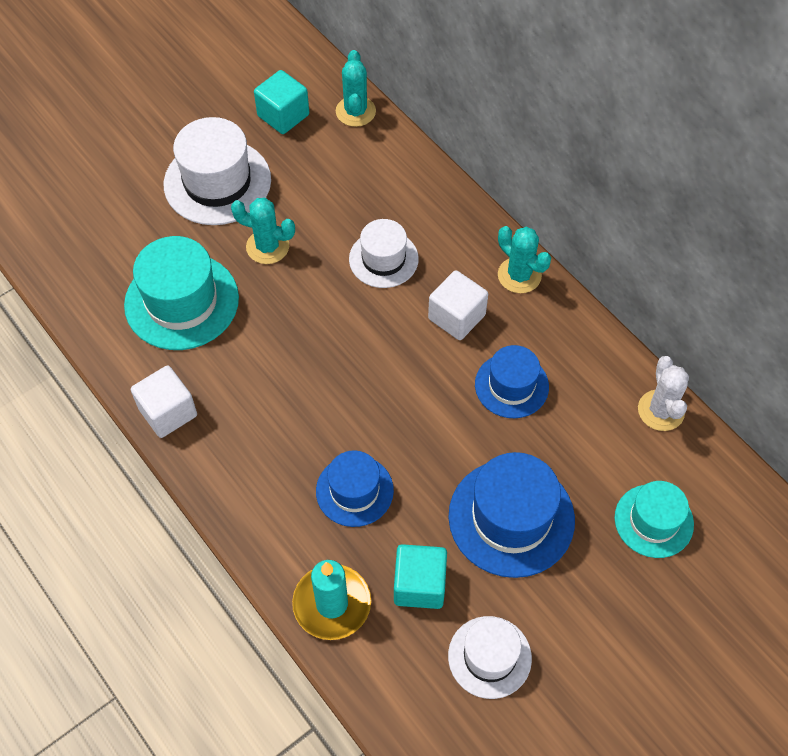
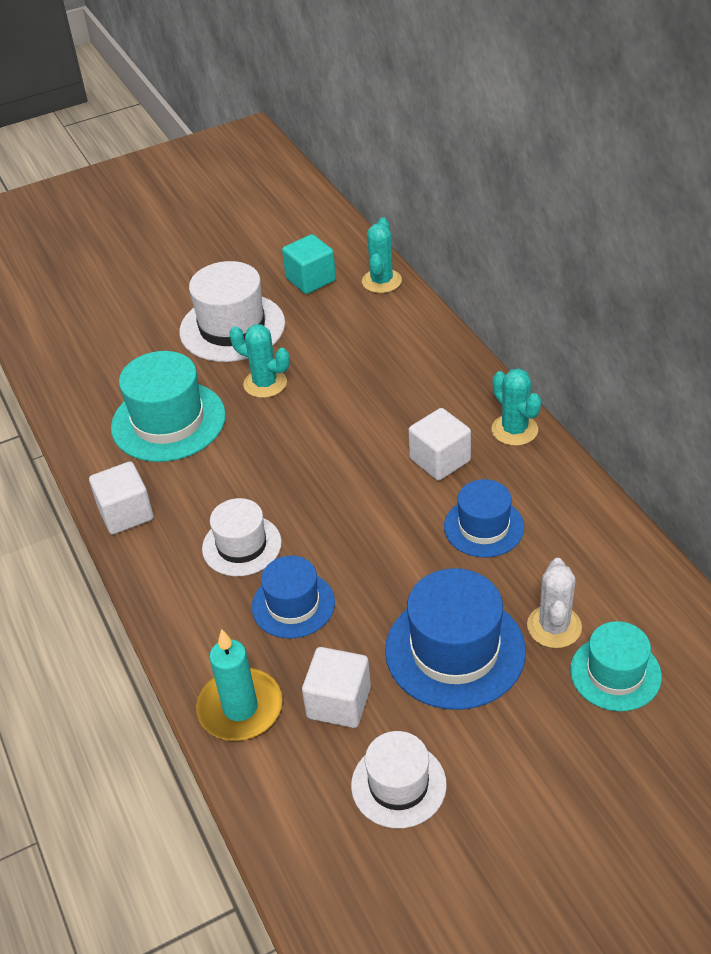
camera: 15 degrees right, 15 degrees down
(383, 259) = (377, 404): white hat -> white hat (241, 545)
(419, 585) = (339, 702): turquoise cube -> white cube
(661, 410) = (644, 567): white cactus -> white cactus (554, 626)

